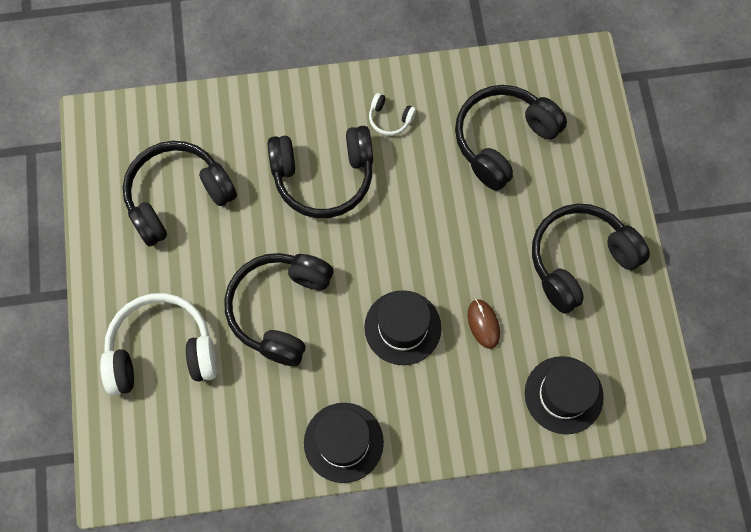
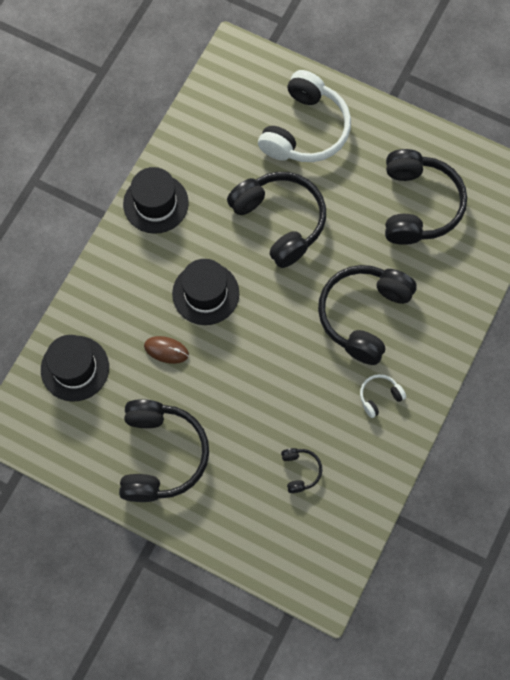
camera: 125 degrees right, 0 degrees up
(502, 140) = (300, 471): black headphones -> black headphones, size x0.44

